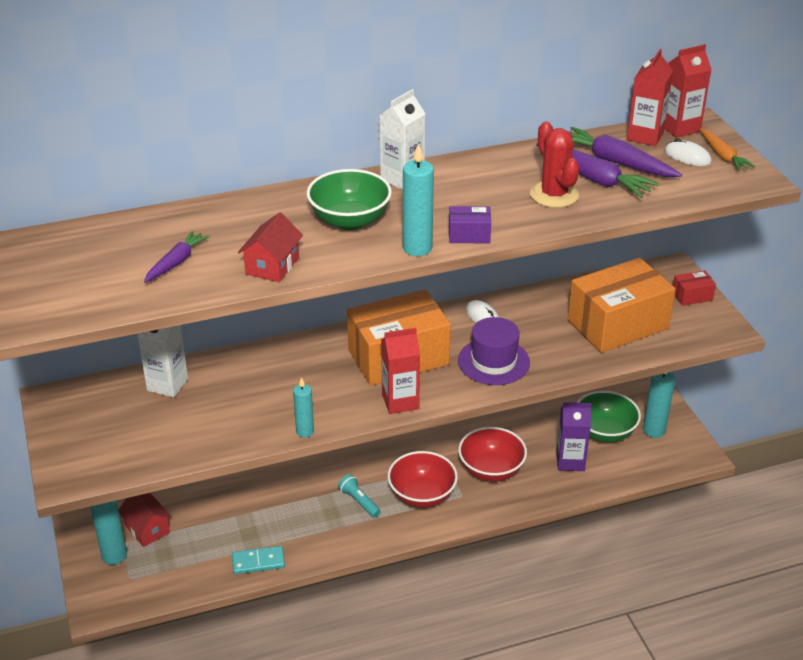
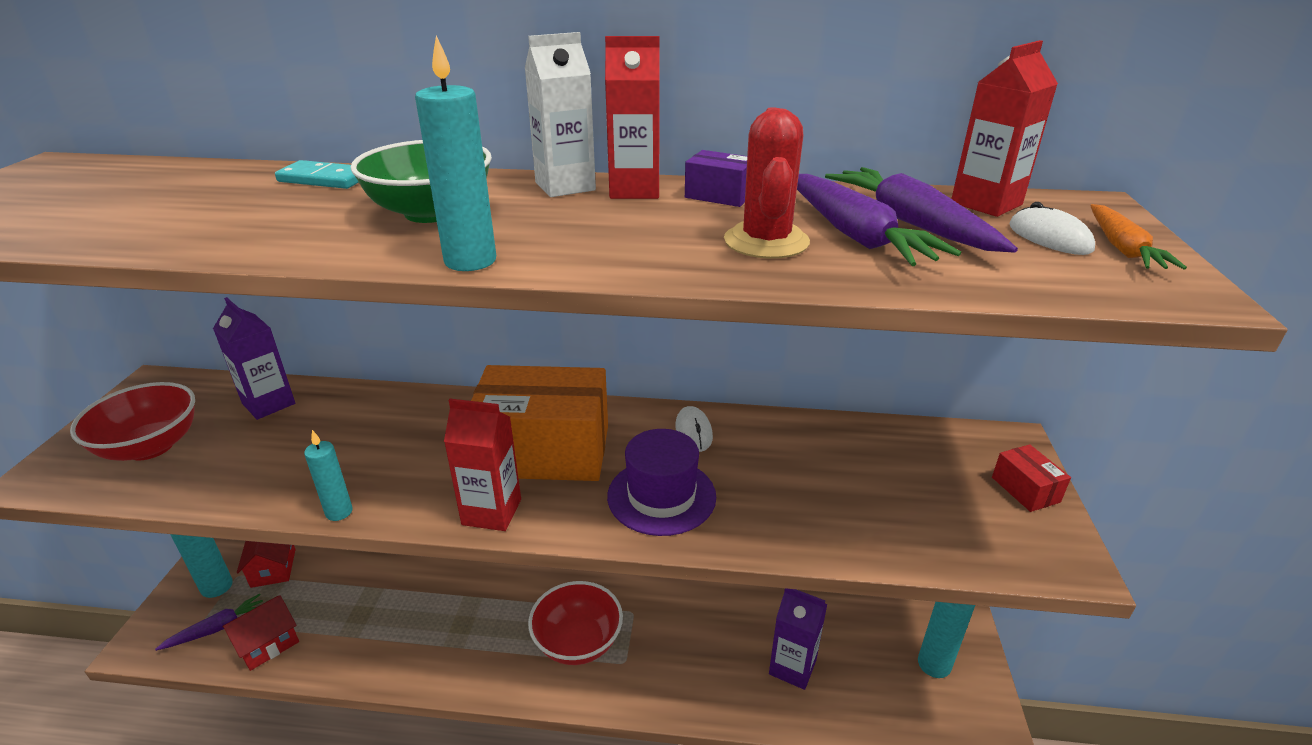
camera: 25 degrees right, 5 degrees down
(167, 384) = (269, 403): white carton -> purple carton
(176, 262) = (156, 210): purple carrot -> purple carrot (217, 628)
(258, 562) = (337, 656): turquoise domino -> turquoise domino (324, 179)
(272, 266) = (250, 238): red house -> red house (268, 644)
(359, 501) = (502, 621): turquoise flashlight -> none
(469, 235) = (570, 262): purple box -> purple box (719, 195)
(491, 470) = (682, 639): red bowl -> red bowl (150, 446)
(604, 432) = (861, 641): green bowl -> none
(618, 324) = (881, 498): orange box -> none
(679, 128) = (1055, 204): red carton -> red carton (634, 190)
(692, 296) = (1025, 489): red box -> red box turned 60 degrees clockwise

